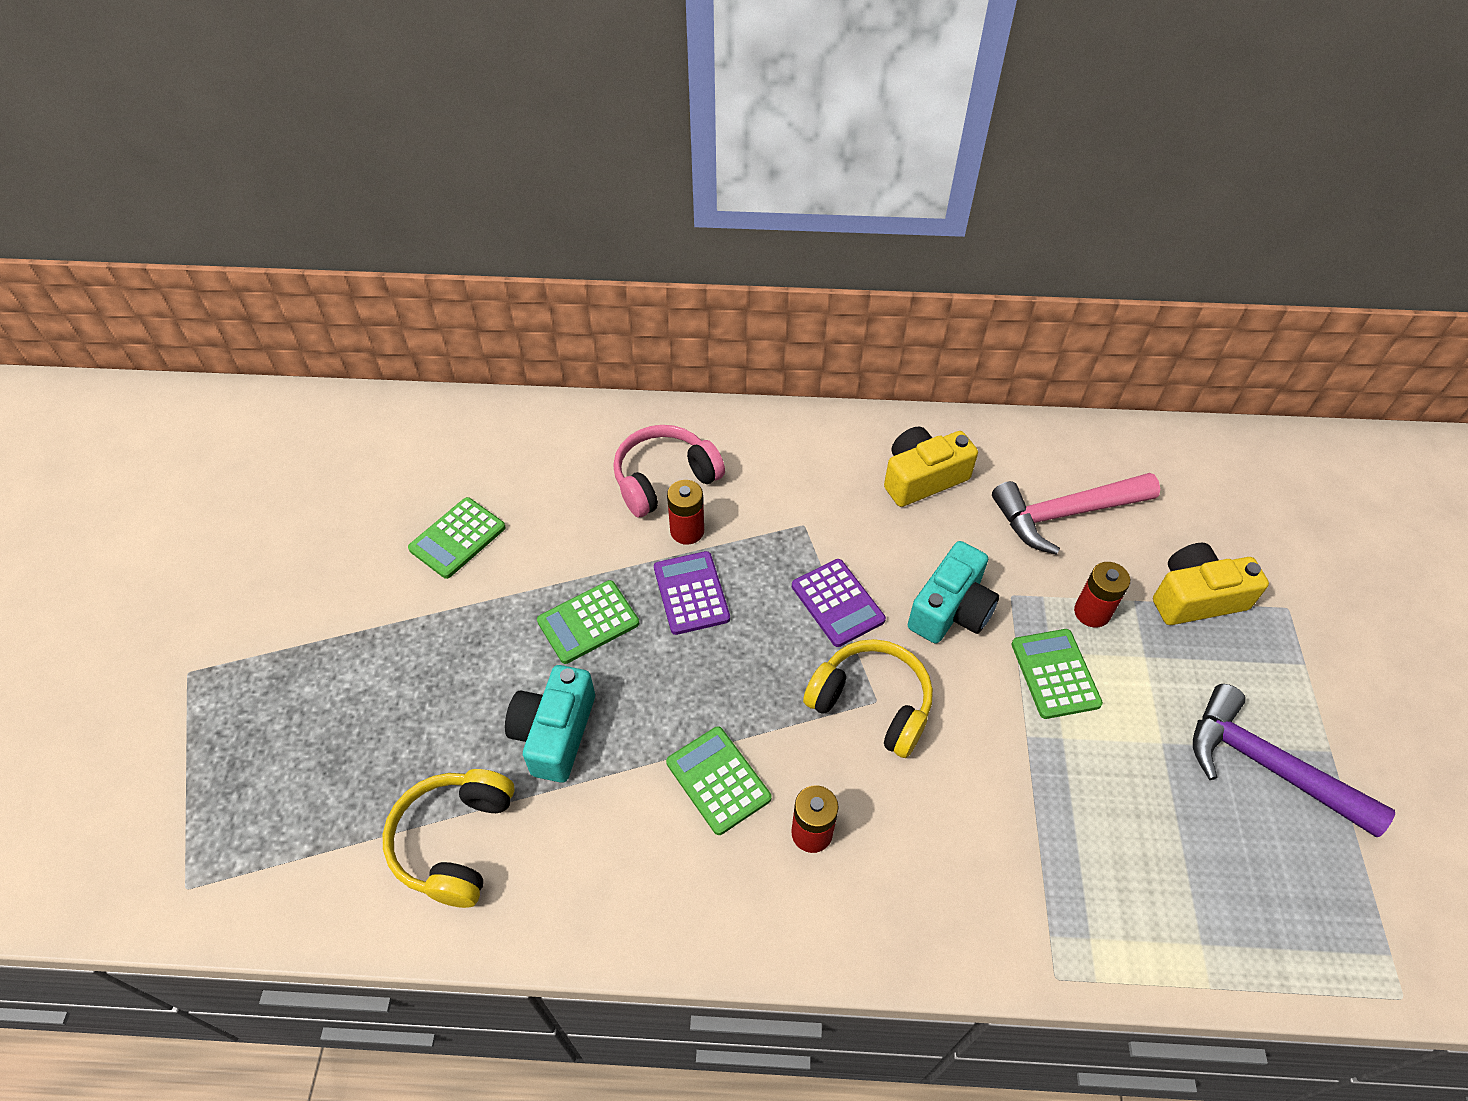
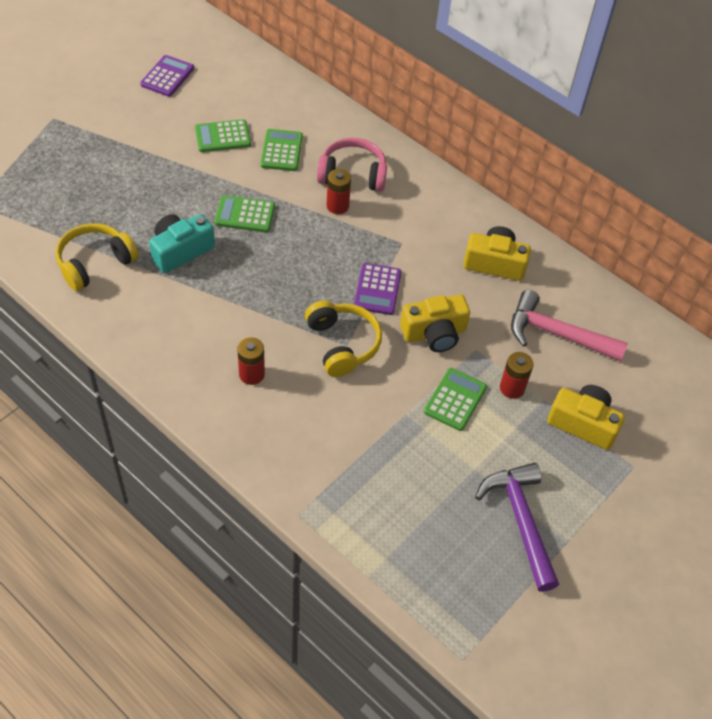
camera: 35 degrees right, 0 degrees up
(691, 593) = (308, 235): purple calculator -> purple calculator (167, 76)
(718, 780) = (233, 322): green calculator -> green calculator (281, 151)
(951, 609) = (434, 333): turquoise camera -> yellow camera

